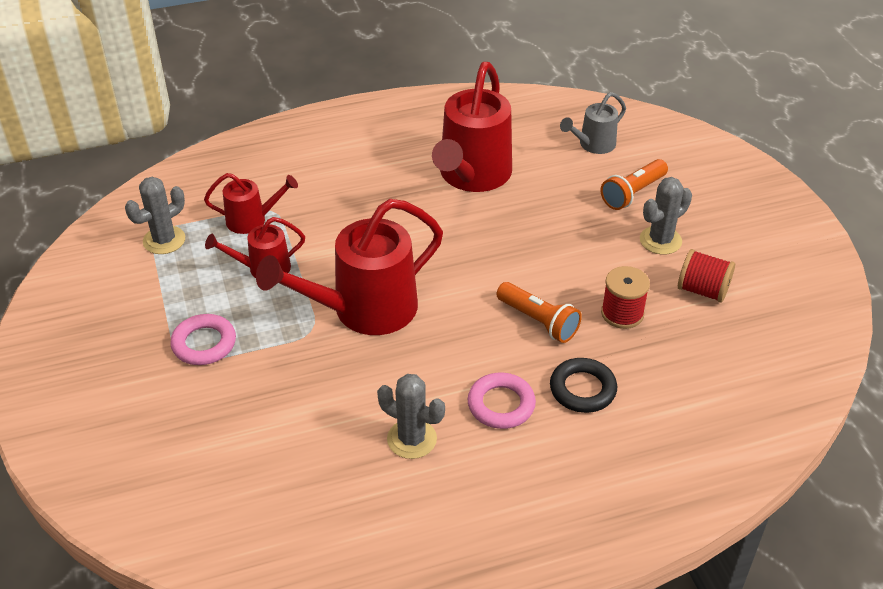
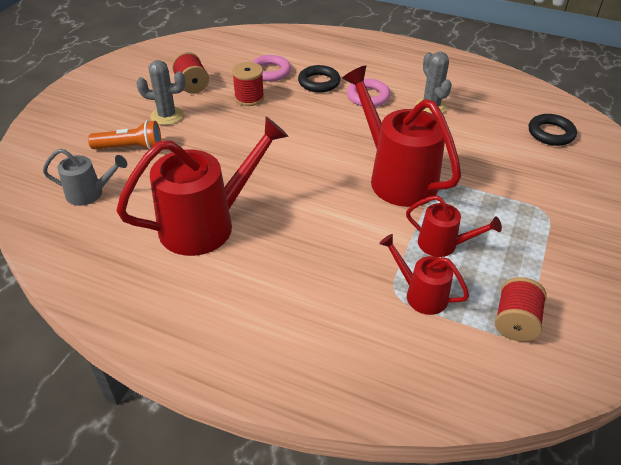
camera: 140 degrees left, 0 degrees up
(164, 240) = (515, 322): grey cactus -> red spool
(204, 344) = (525, 214): pink ring -> pink ring (270, 72)
(230, 489) = (551, 133): none -> black ring
(363, 311) = (396, 177): red watering can -> red watering can turned 135 degrees counterclockwise
(538, 321) = (298, 117): orange flashlight -> none

